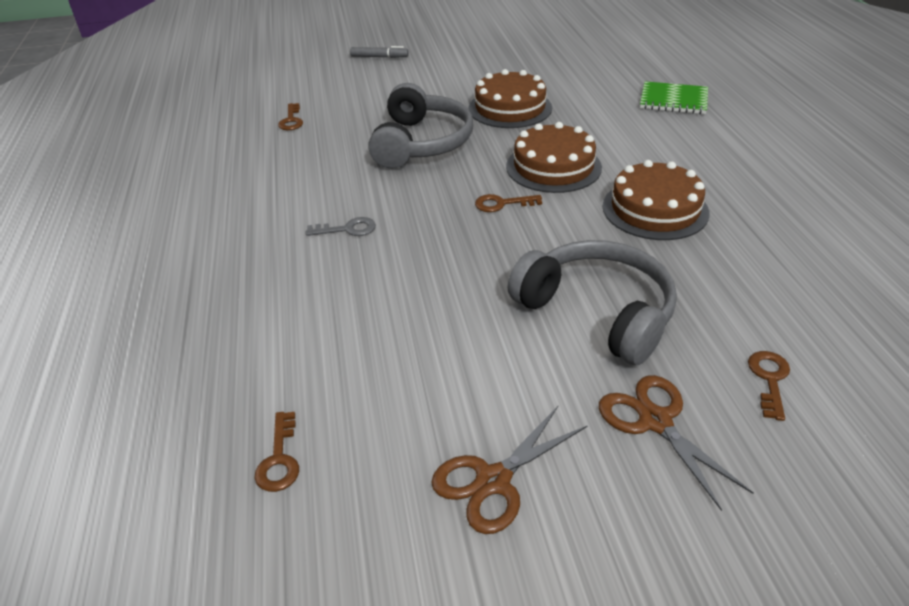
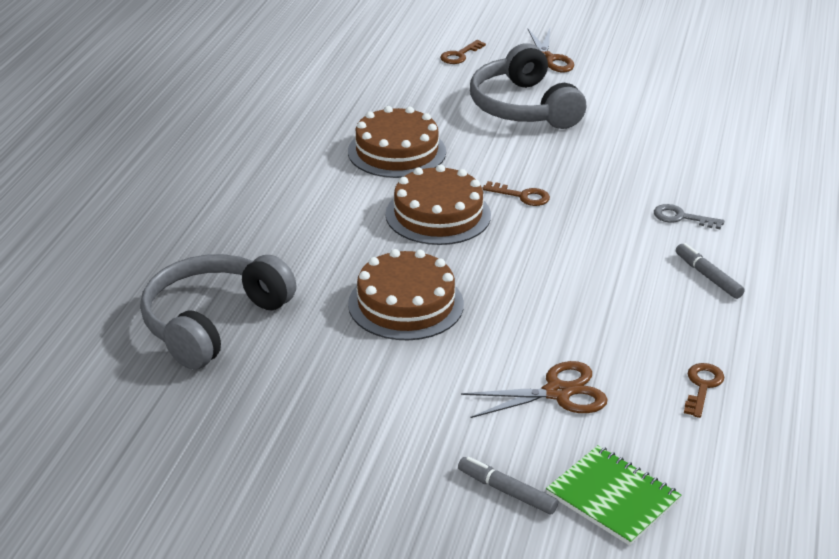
camera: 155 degrees left, 5 degrees down
(279, 459) = (774, 101): brown key -> none
(307, 185) = (708, 276): none -> grey marker
(421, 143) = (552, 289): grey headphones -> grey headphones (213, 322)
(493, 481) = (654, 64): brown scissors -> brown scissors (558, 393)
(673, 100) = (211, 247): green notebook -> green notebook (612, 497)

